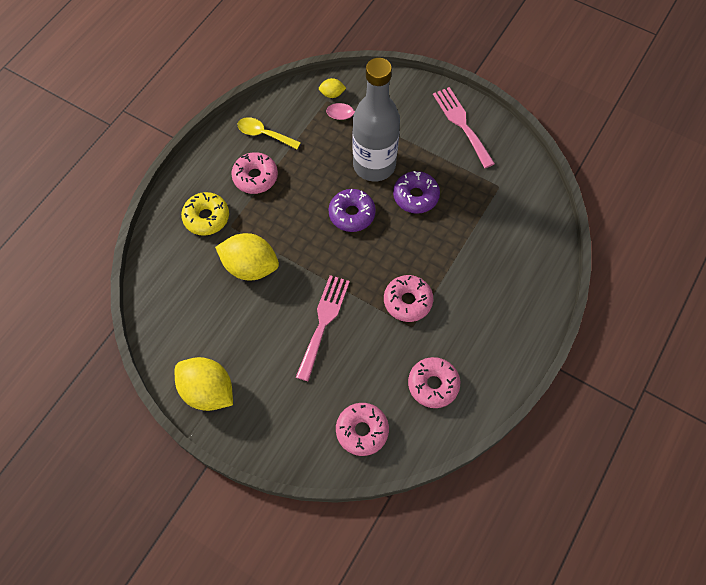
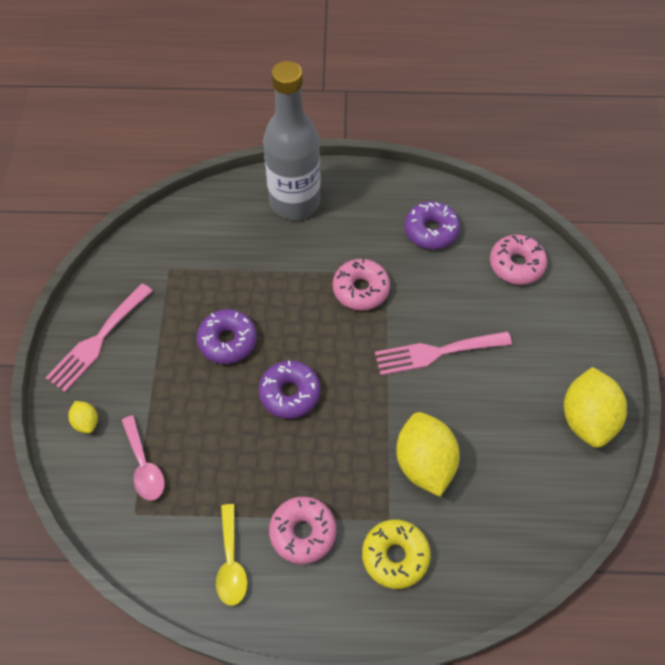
camera: 120 degrees left, 5 degrees down
(332, 94) = (120, 512): yellow lemon -> yellow lemon (86, 422)
(374, 165) = (208, 404): grey bottle -> grey bottle (295, 202)
(433, 385) = (431, 231): pink donut -> purple donut

